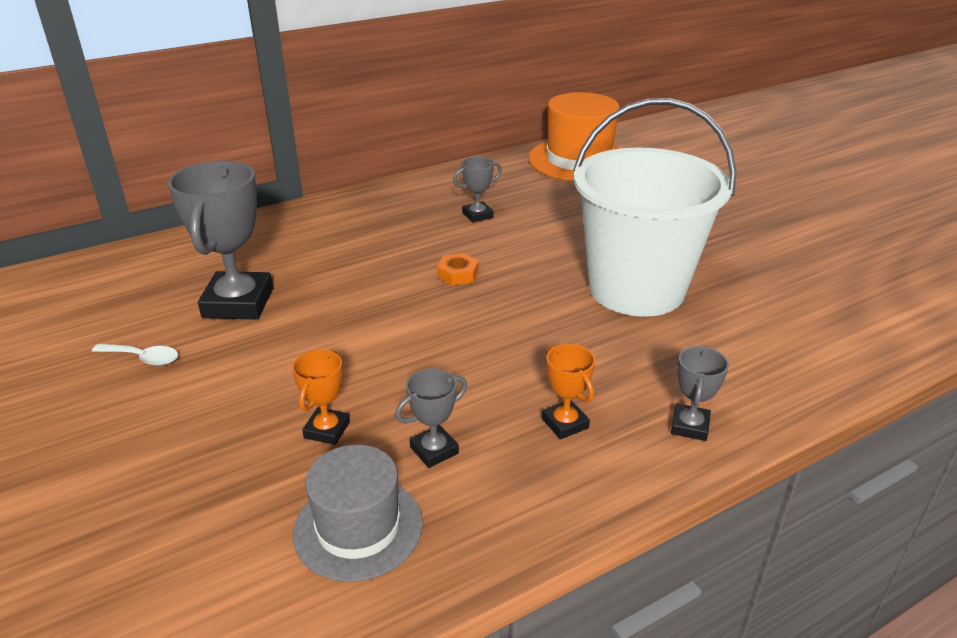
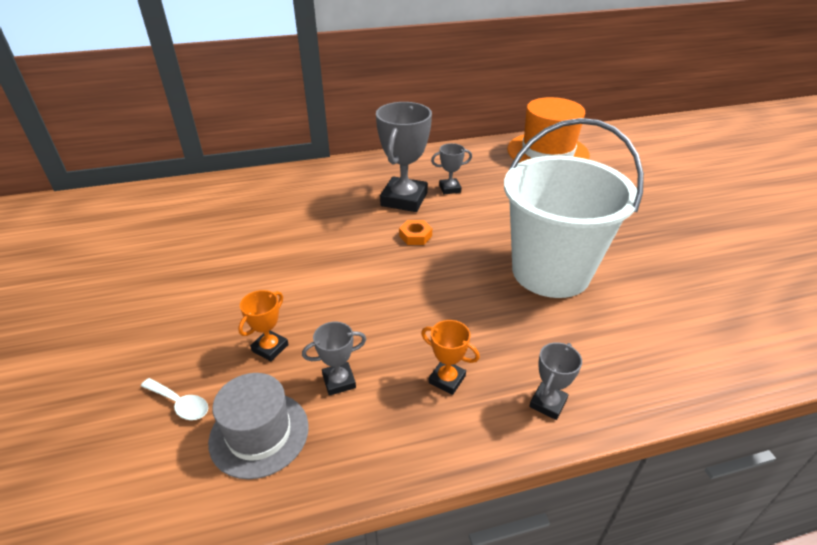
camera: 15 degrees right, 5 degrees up
(142, 358) = (173, 266): white spoon -> white spoon (180, 404)
(238, 303) = (252, 234): grey trophy -> grey trophy (404, 199)
(565, 423) = (447, 379): orange trophy -> orange trophy turned 45 degrees counterclockwise

